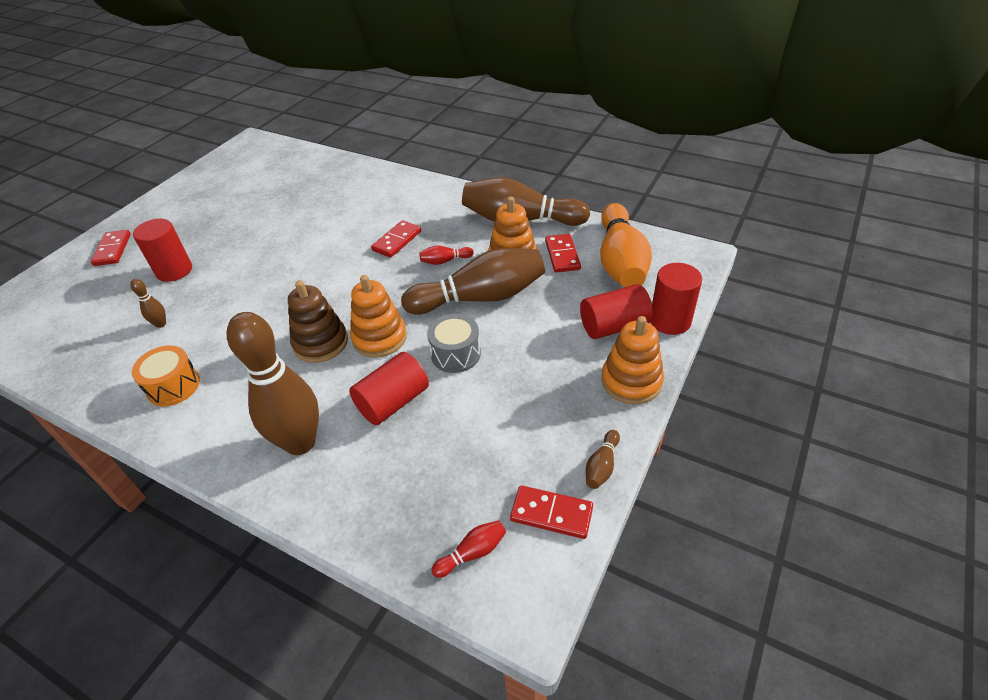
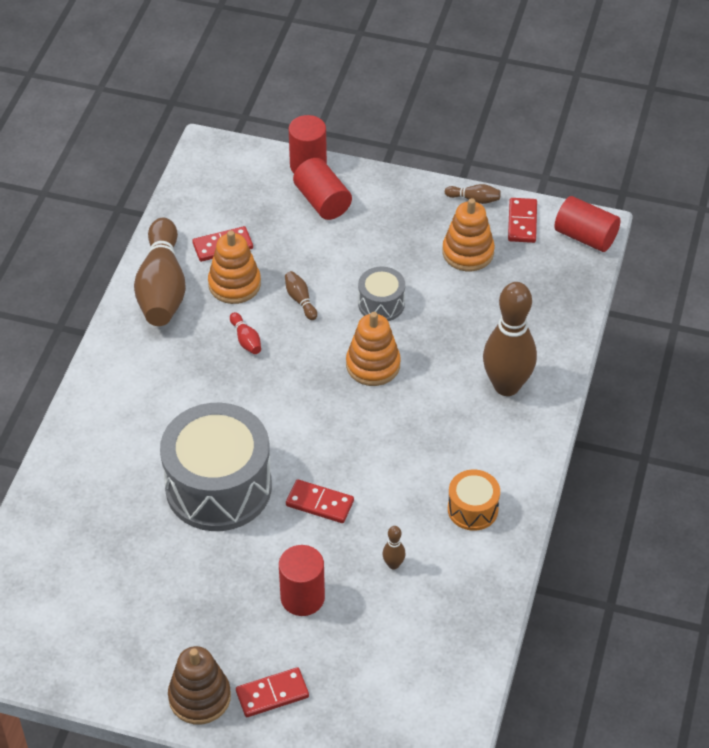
camera: 105 degrees left, 5 degrees up
(303, 237) = (218, 487): none -> grey drum
(320, 343) = (389, 410): brown stacking toy -> brown stacking toy (199, 697)
(393, 402) = (447, 335): red cylinder -> red cylinder (585, 236)
(397, 241) = (215, 391): red domino -> red domino (319, 503)
(472, 553) = (565, 259): red bowling pin -> none
(480, 297) = (300, 300): brown bowling pin -> brown bowling pin, size x0.40
(620, 262) = (227, 202): orange bowling pin -> none
(631, 381) = (386, 187): orange stacking toy -> orange stacking toy (468, 252)

